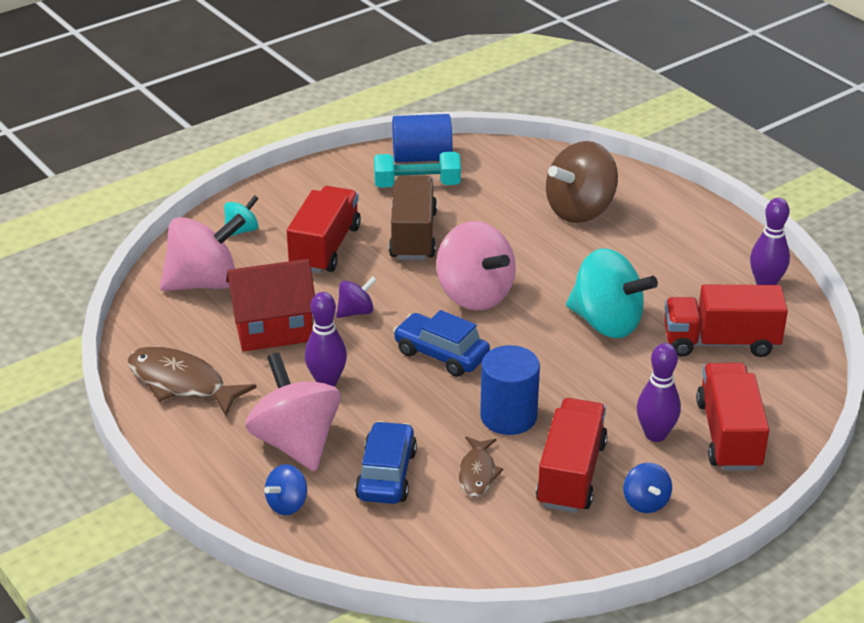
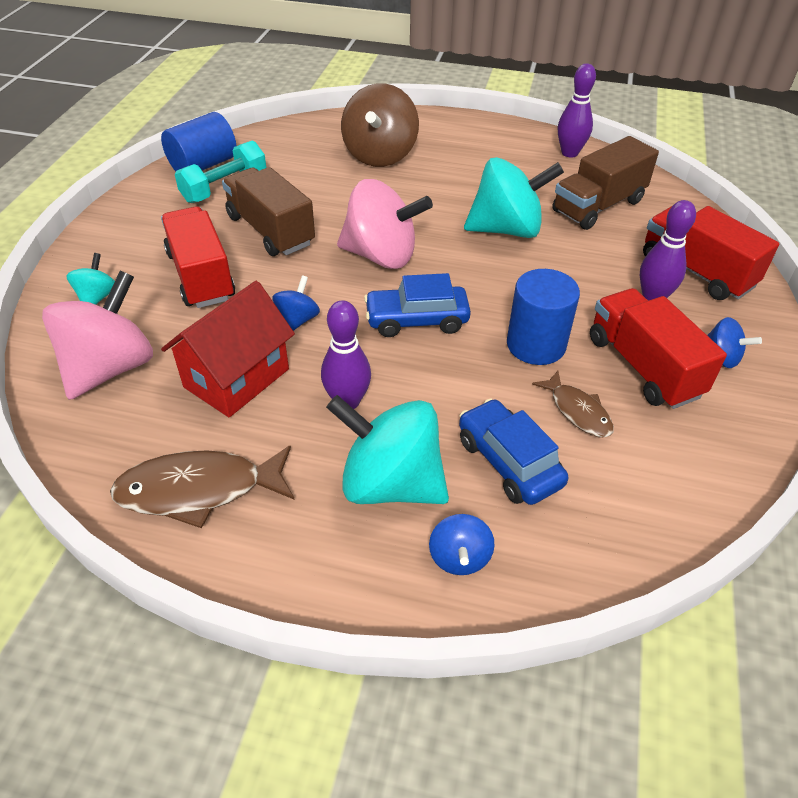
camera: 40 degrees left, 10 degrees up
(296, 443) = (390, 483): pink spinning top -> turquoise spinning top
(356, 312) = (297, 320): purple spinning top -> blue spinning top
(720, 342) = (598, 206): red truck -> brown truck

